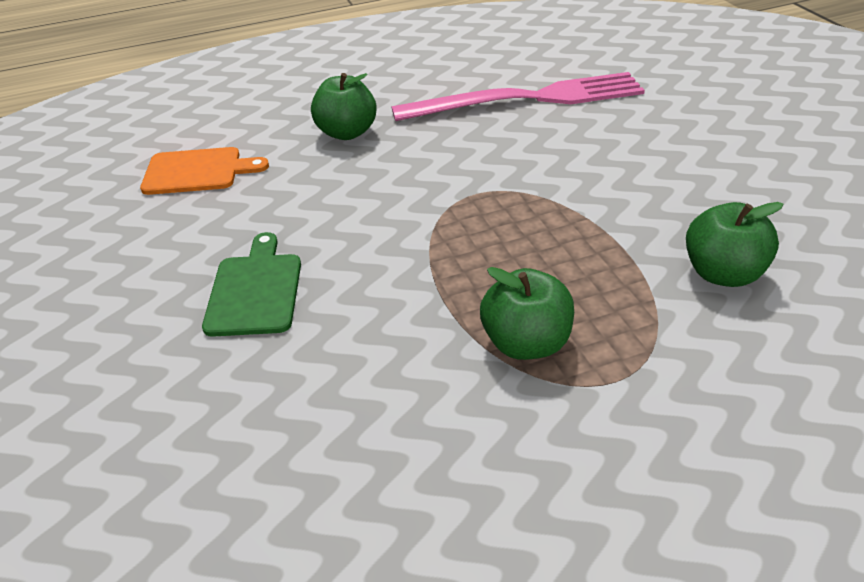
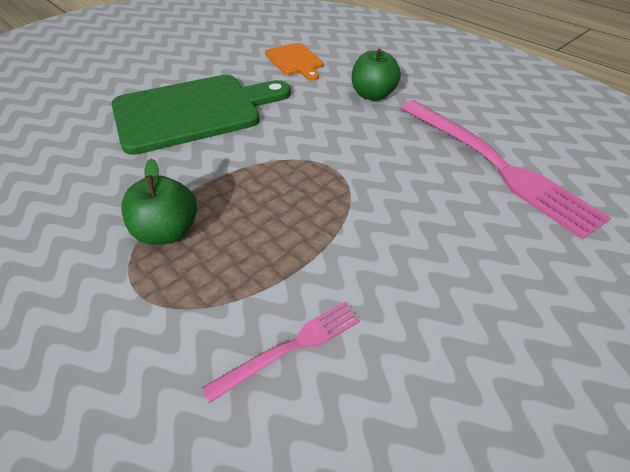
camera: 65 degrees right, 5 degrees up
(255, 290) = (194, 111): green cutting board -> green cutting board, size x1.96
(722, 273) = (291, 347): green apple -> pink fork

